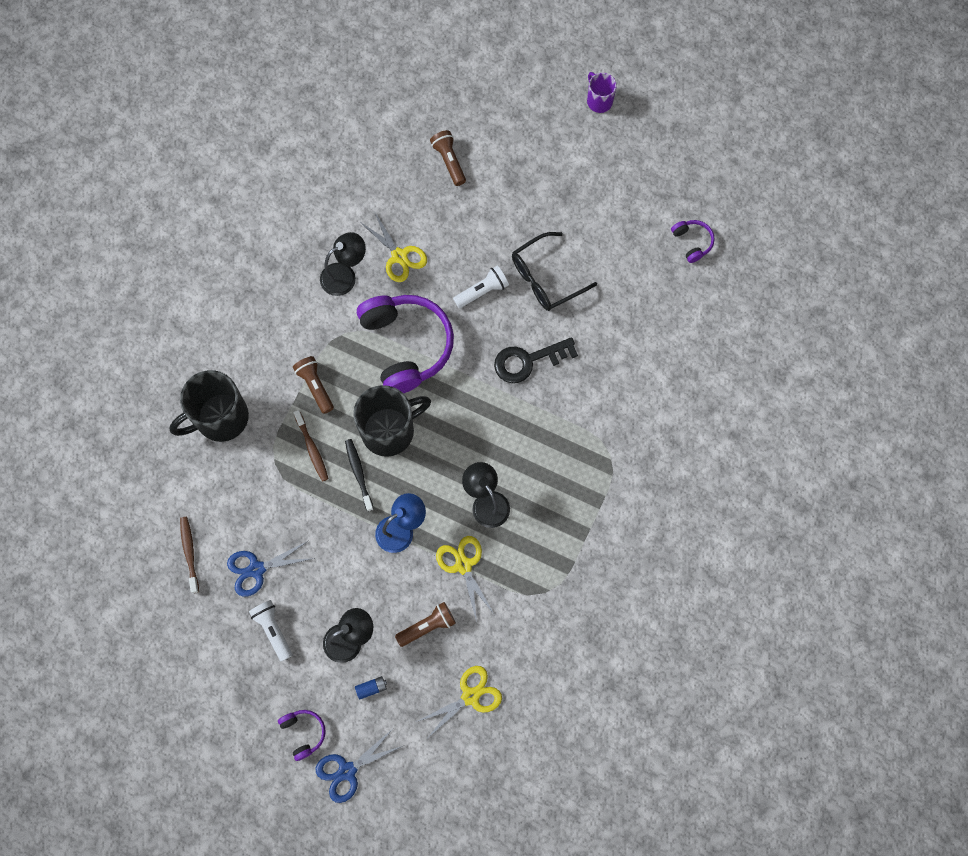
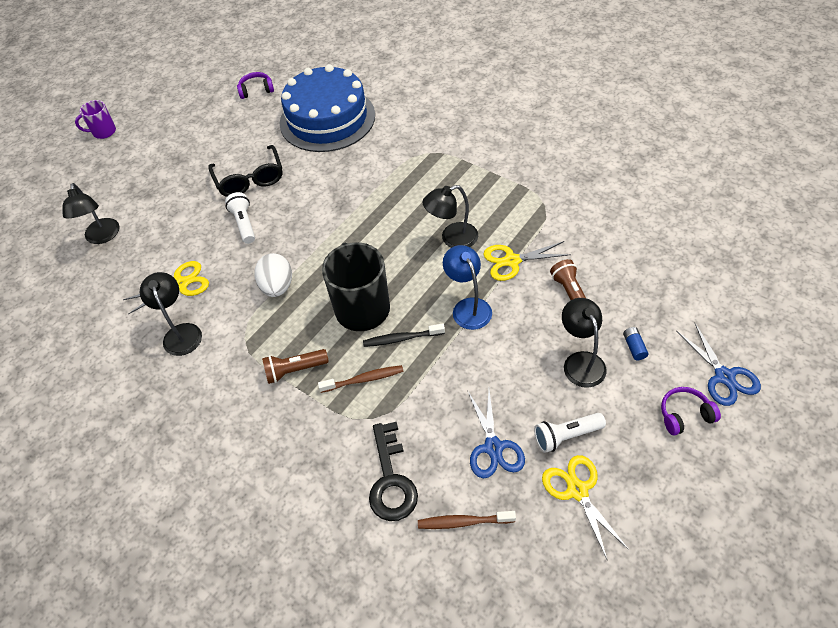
camera: 75 degrees left, 20 degrees down
(220, 418) = (303, 471): black mug -> none
(406, 346) = (277, 286): purple headphones -> white egg
(449, 161) = (102, 237): brown flashlight -> black lamp
(470, 696) = (642, 267): yellow scissors -> yellow scissors (577, 490)
(528, 361) = (323, 198): black key -> black key (391, 479)
(652, 335) = (327, 119): none -> blue cake

